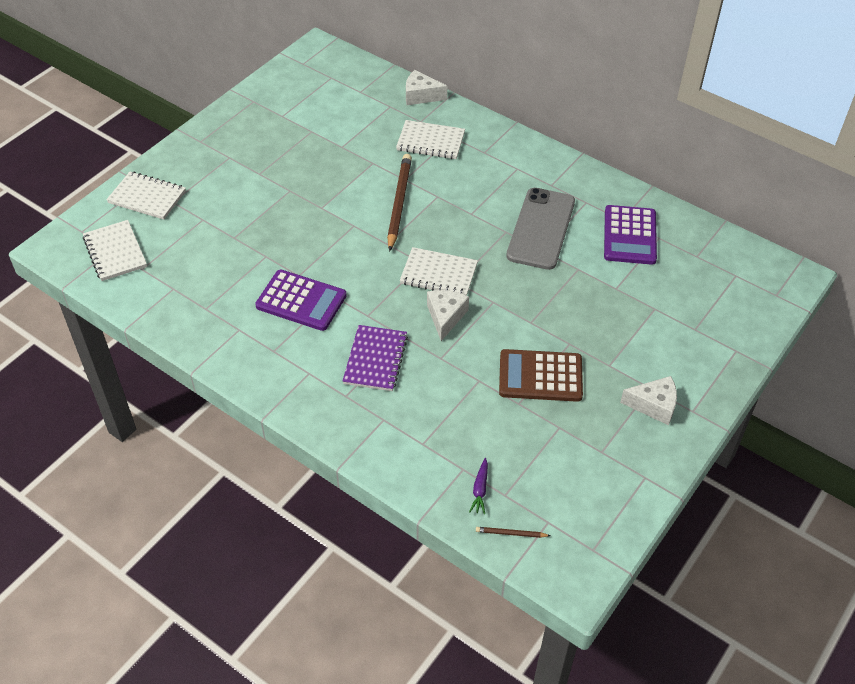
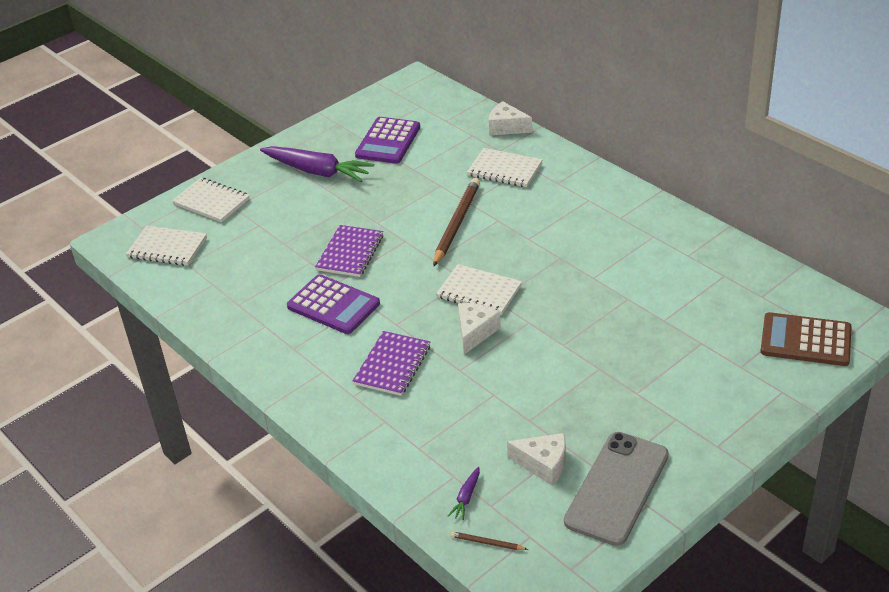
camera: 15 degrees right, 10 degrees down
(115, 252) = (167, 248): white notebook -> white notebook turned 60 degrees counterclockwise
(246, 155) = (317, 171): none -> purple carrot
(303, 243) = (350, 253): none -> purple notebook
(540, 376) = (559, 396): brown calculator -> brown calculator (805, 340)
(541, 228) = (598, 258): grey phone -> grey phone (617, 488)
(629, 235) = (692, 271): purple calculator -> purple calculator (388, 141)
(654, 405) = (675, 436): white cheese -> white cheese (543, 464)

